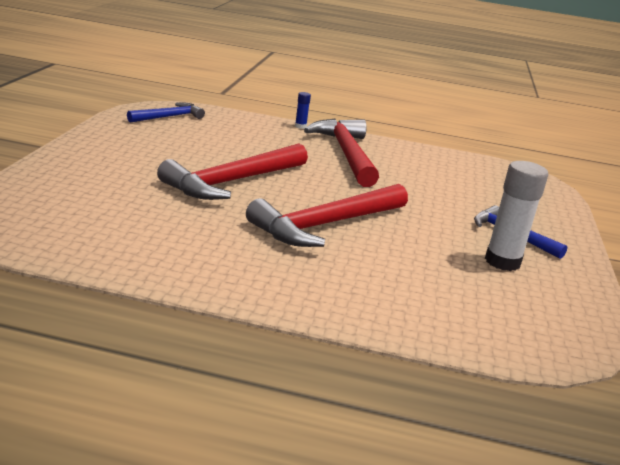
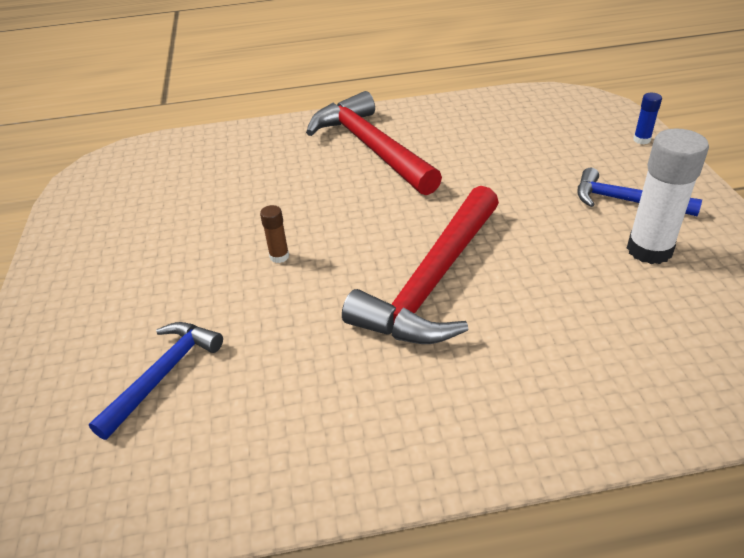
camera: 15 degrees left, 15 degrees up
(169, 117) = (128, 174): blue hammer -> blue hammer (163, 375)
(233, 182) = (279, 256): red hammer -> brown glue stick
(300, 126) = (291, 123): blue glue stick -> blue glue stick (641, 140)

